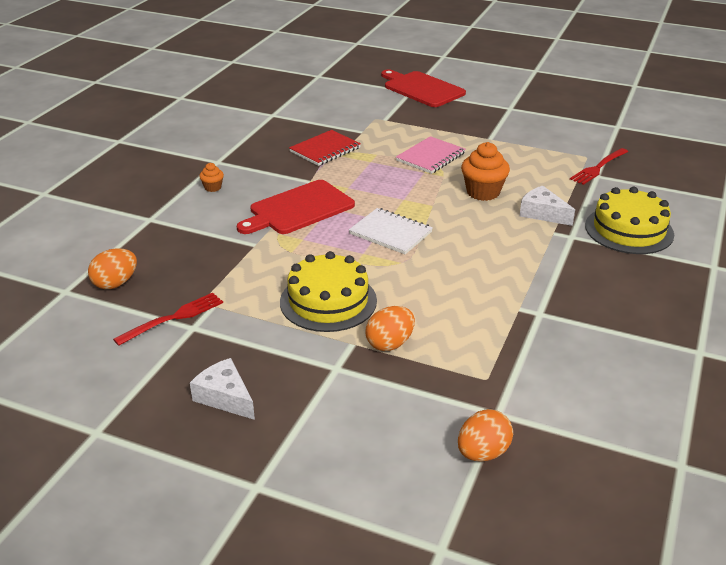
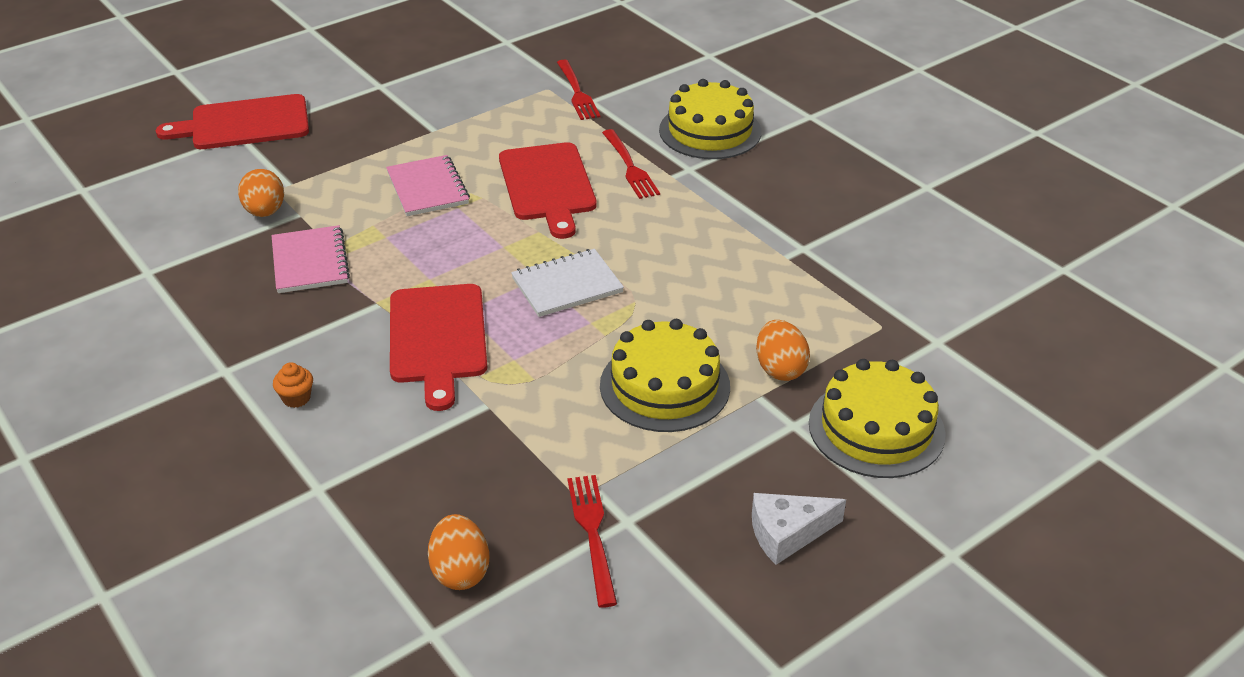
camera: 60 degrees left, 5 degrees up
(325, 150) = (310, 262): red notebook -> pink notebook
(365, 409) = (876, 428): none -> yellow cake
(482, 453) = (987, 375): orange egg -> orange egg (265, 212)
(483, 192) = (547, 185): orange cupcake -> red cutting board
(542, 213) = (630, 167): white cheese -> red fork

